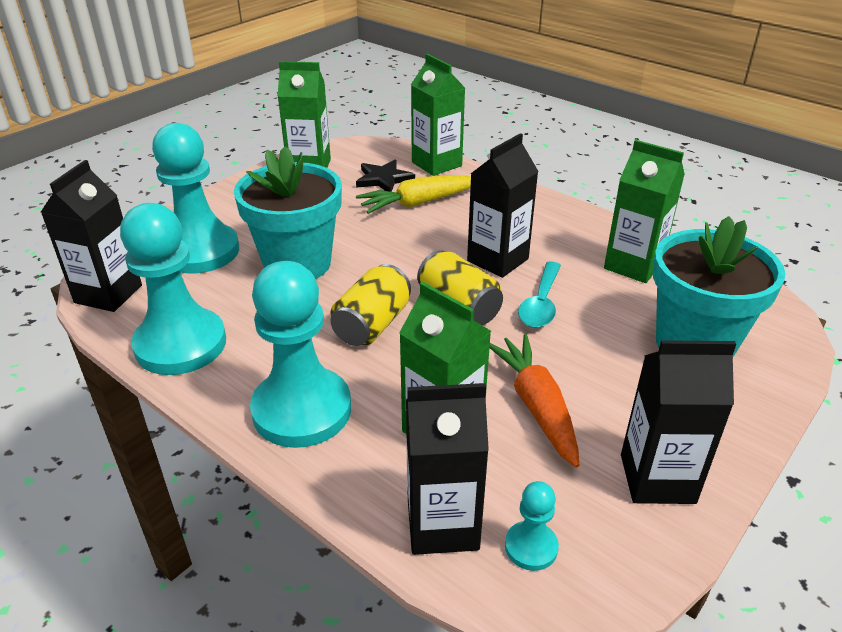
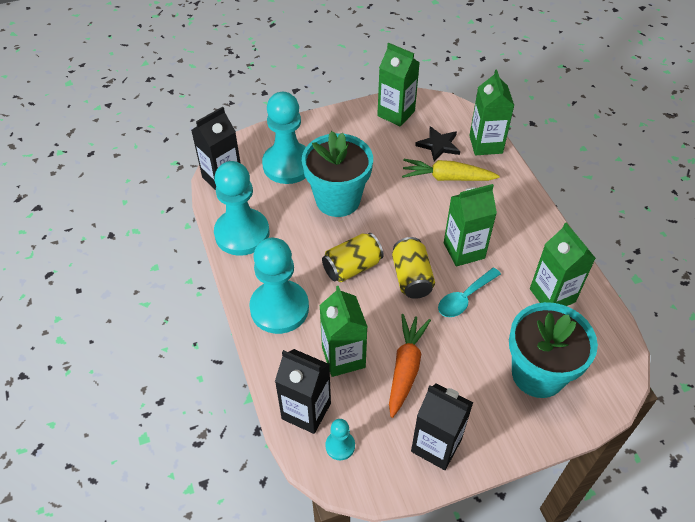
camera: 30 degrees right, 15 degrees up
(497, 260) = (464, 250): black carton -> green carton

